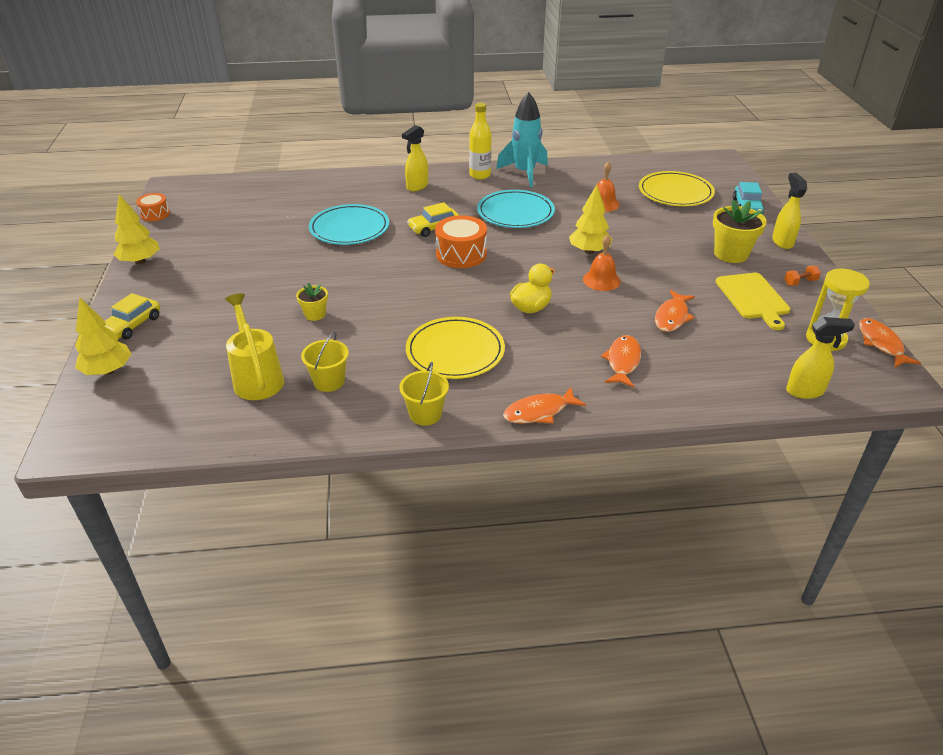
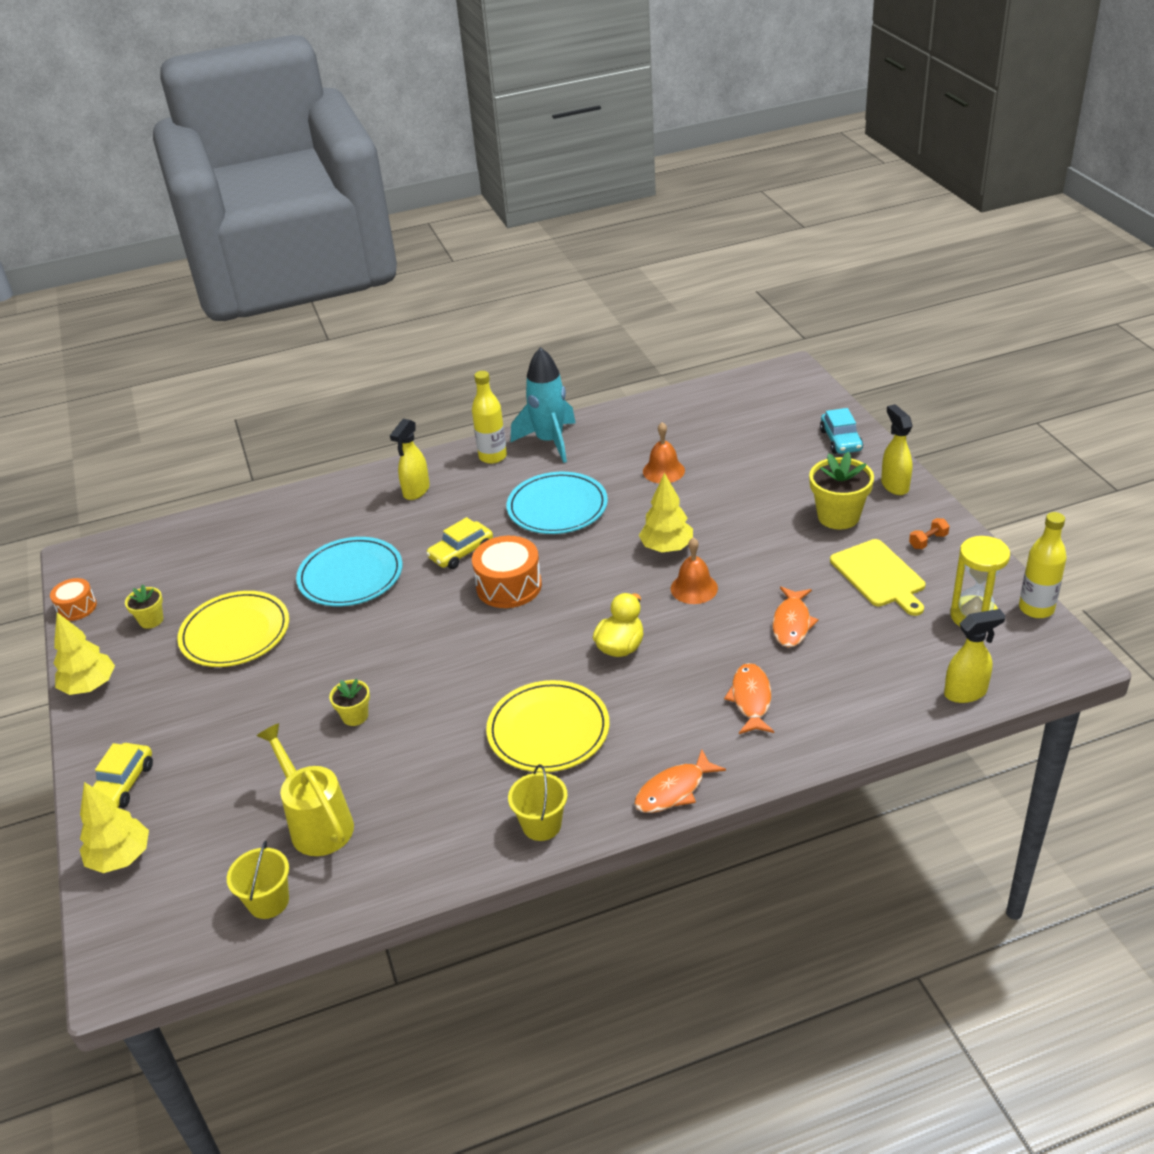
camera: 10 degrees left, 0 degrees up
(200, 230) = (151, 620): none -> yellow flower pot
(329, 381) = (409, 807): yellow bucket -> yellow bucket (268, 901)
(675, 192) = (748, 435): yellow plate -> yellow plate (235, 633)
(881, 344) = (1036, 608): orange fish -> yellow bottle

